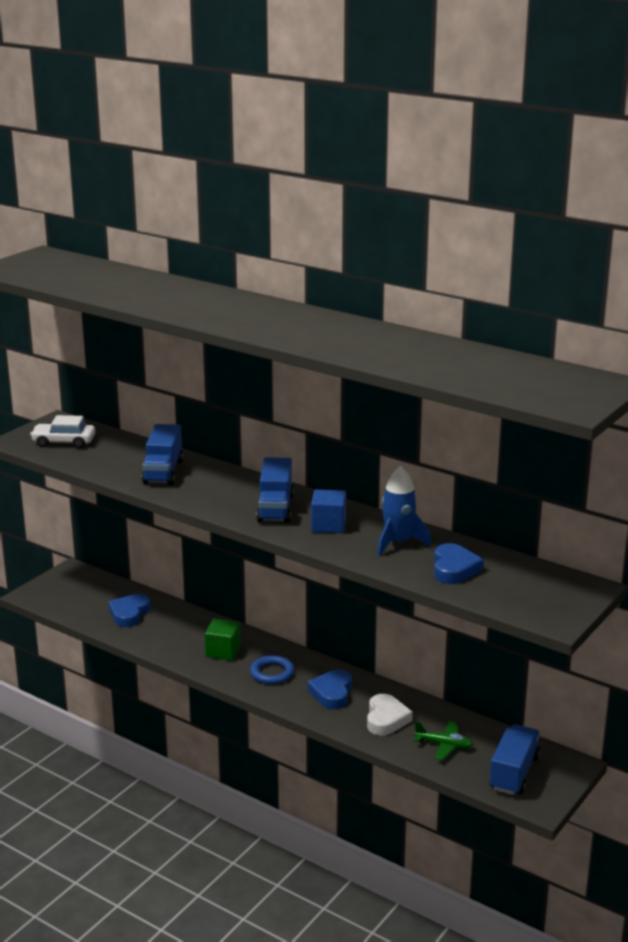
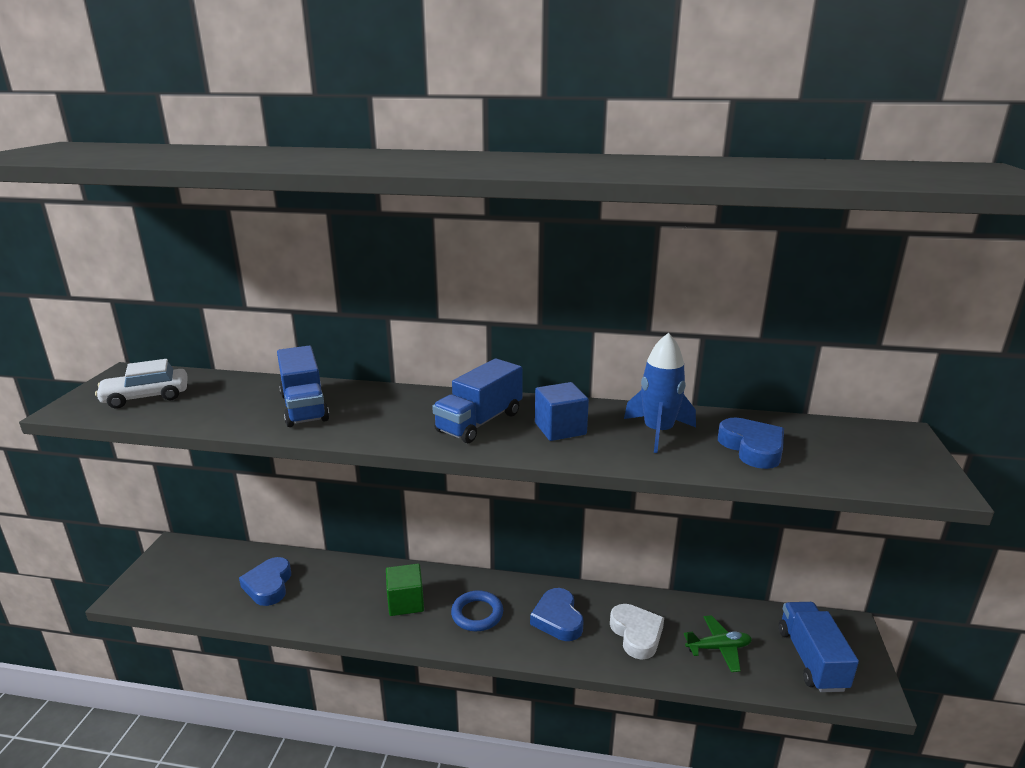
camera: 25 degrees left, 0 degrees up
(275, 508) = (479, 422): blue truck -> blue truck turned 60 degrees clockwise

